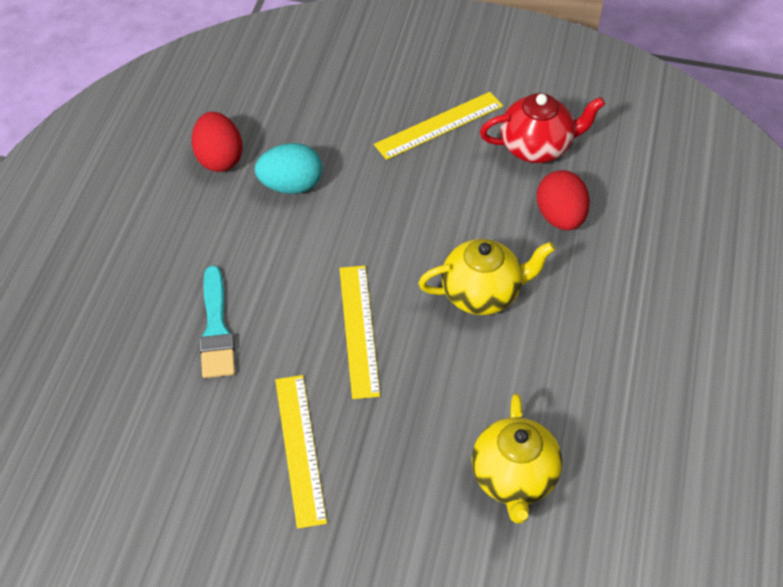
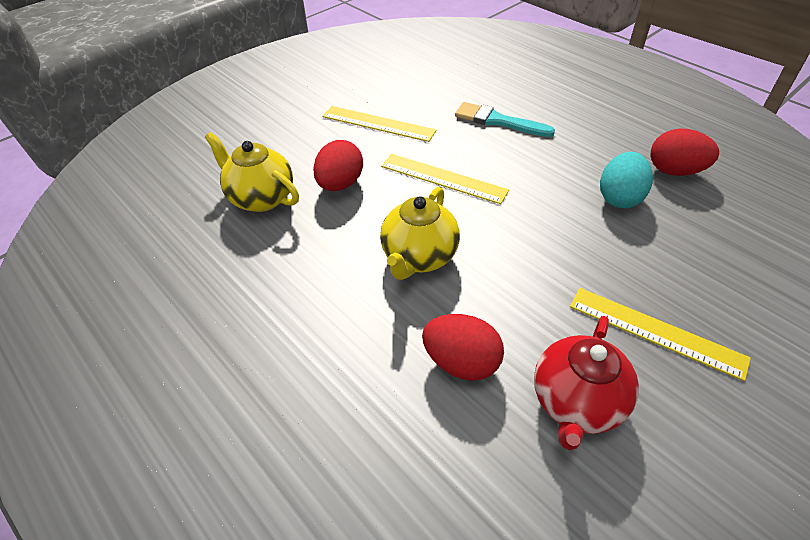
camera: 125 degrees right, 5 degrees down
(436, 417) = (340, 184): none -> red egg
(439, 125) = (656, 331): yellow ruler -> yellow ruler turned 60 degrees counterclockwise

